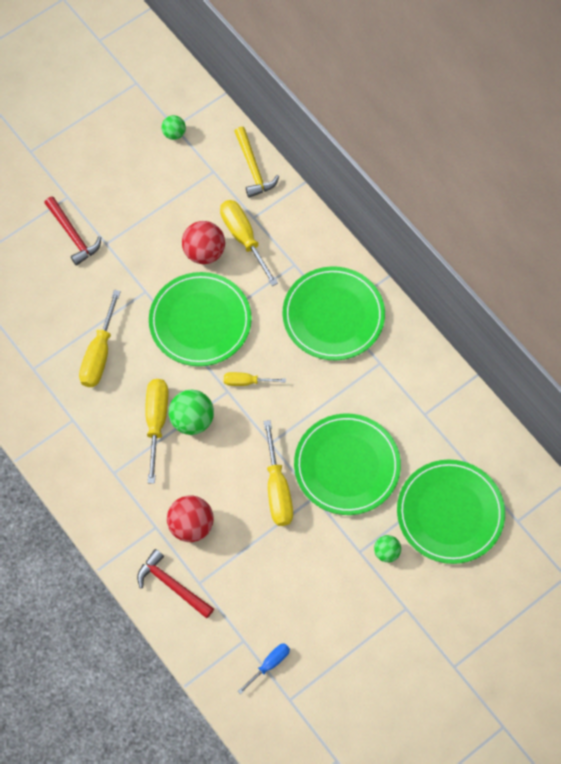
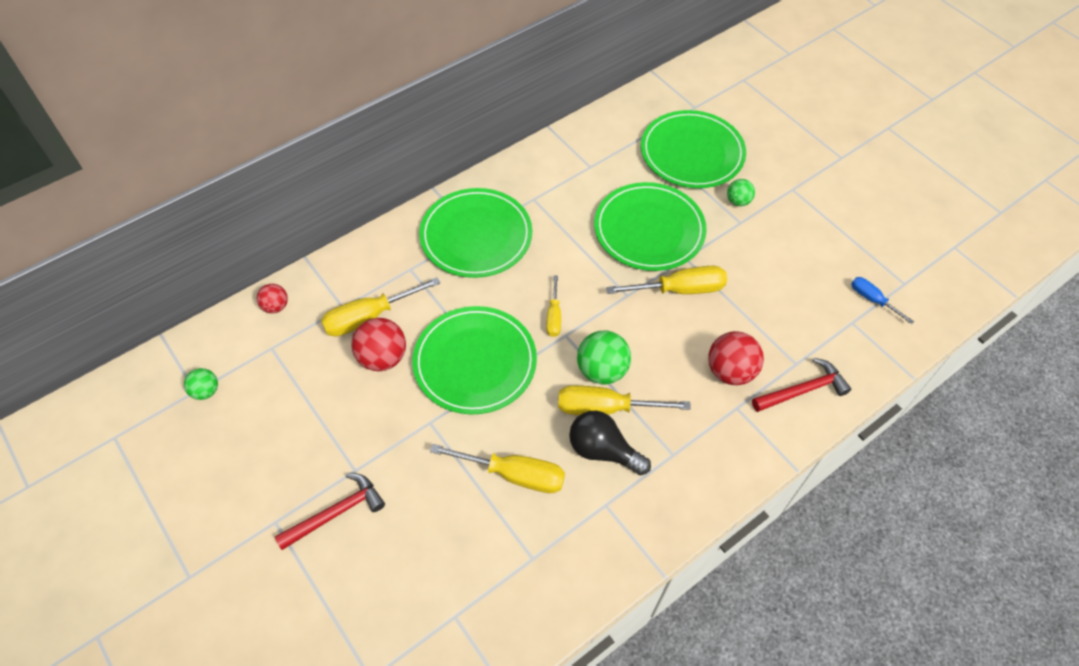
camera: 90 degrees left, 10 degrees down
(118, 419) = (603, 450): none -> black light bulb
(172, 585) = (803, 390): red hammer -> red hammer turned 150 degrees counterclockwise
(253, 168) = (276, 306): yellow hammer -> red ball

